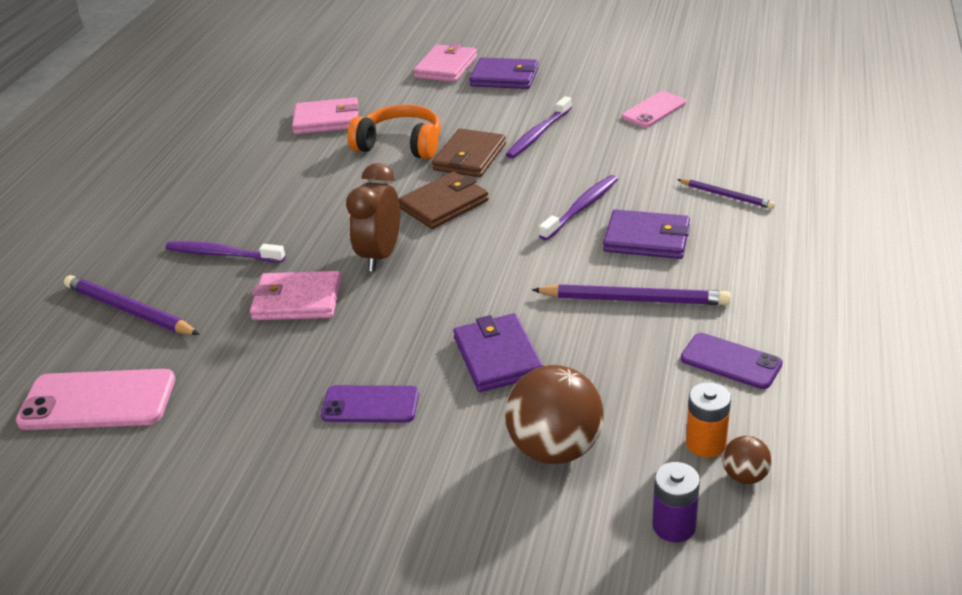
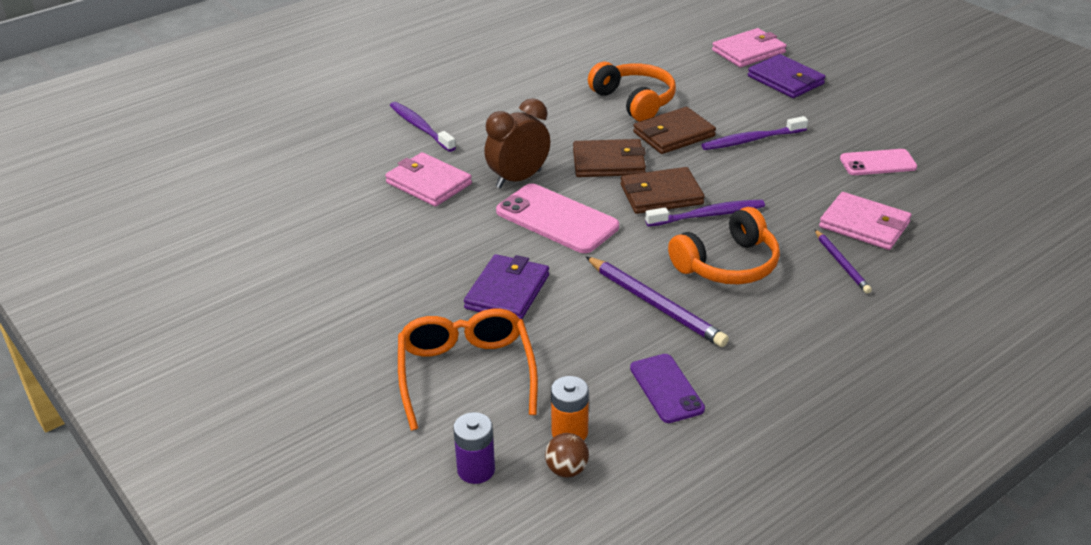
camera: 35 degrees right, 0 degrees up
(98, 400) = (246, 188): pink phone -> pink phone (557, 219)
(129, 310) = (325, 138): purple pencil -> none
(327, 120) = (605, 58): pink wallet -> pink wallet (864, 225)
(370, 405) = (389, 278): purple phone -> none
(522, 210) = (661, 194): none -> brown wallet
(555, 448) = (466, 374): brown ball -> orange glasses
(647, 238) = (727, 264): purple wallet -> orange headphones

